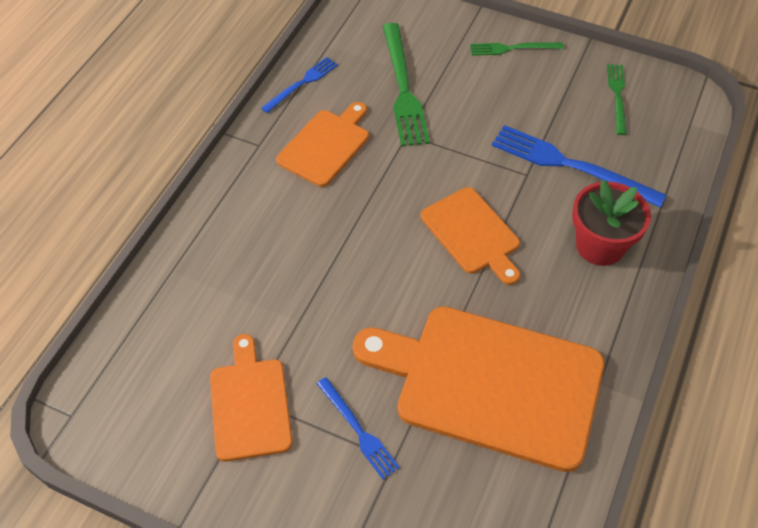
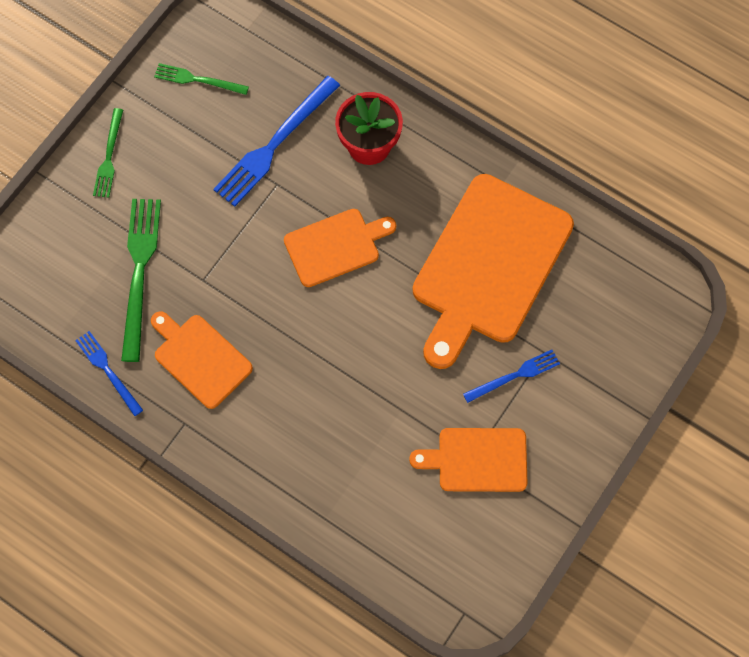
camera: 80 degrees left, 15 degrees up
(403, 88) = (139, 272): green fork -> green fork turned 90 degrees counterclockwise

